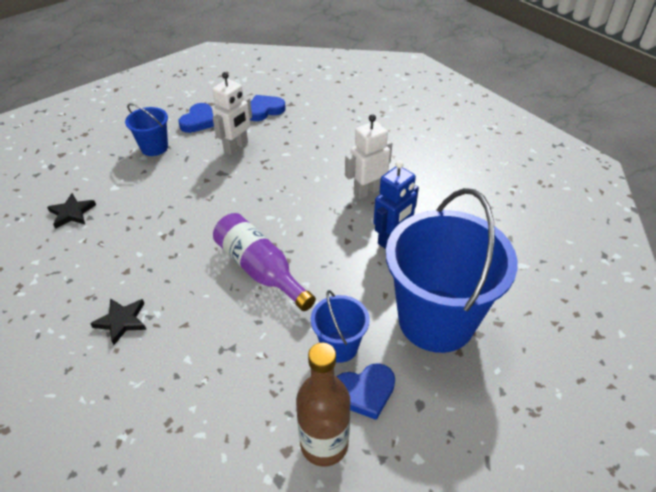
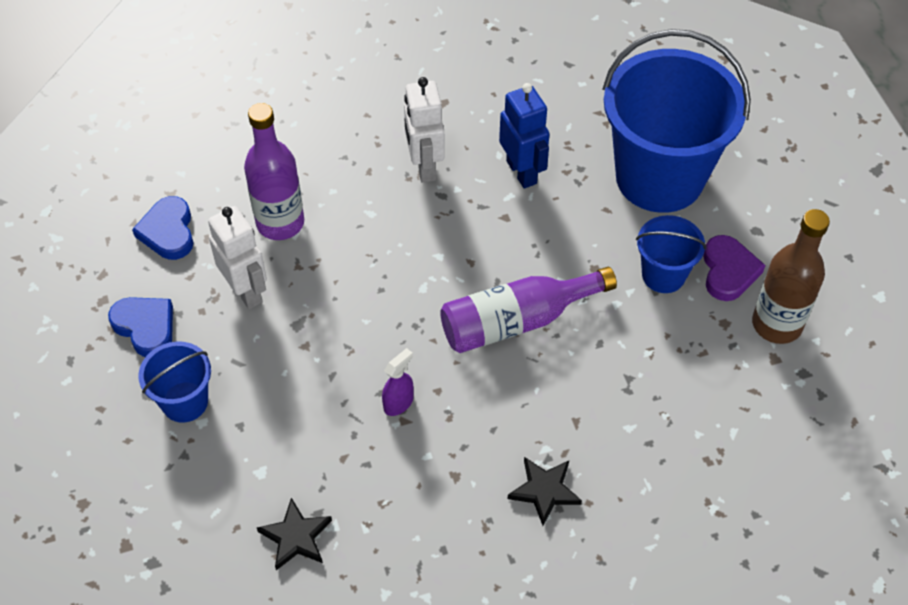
camera: 70 degrees left, 10 degrees up
(176, 230) = (398, 403): none -> purple spray bottle
(290, 146) = (280, 223): none -> purple bottle
(364, 392) = (728, 271): blue heart -> purple heart

